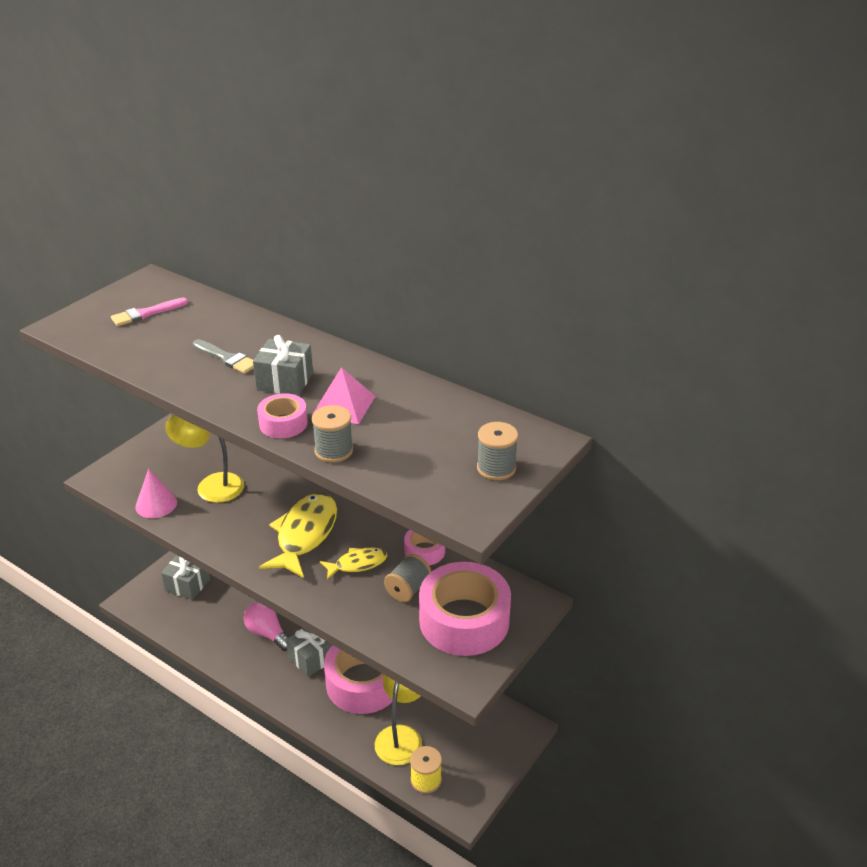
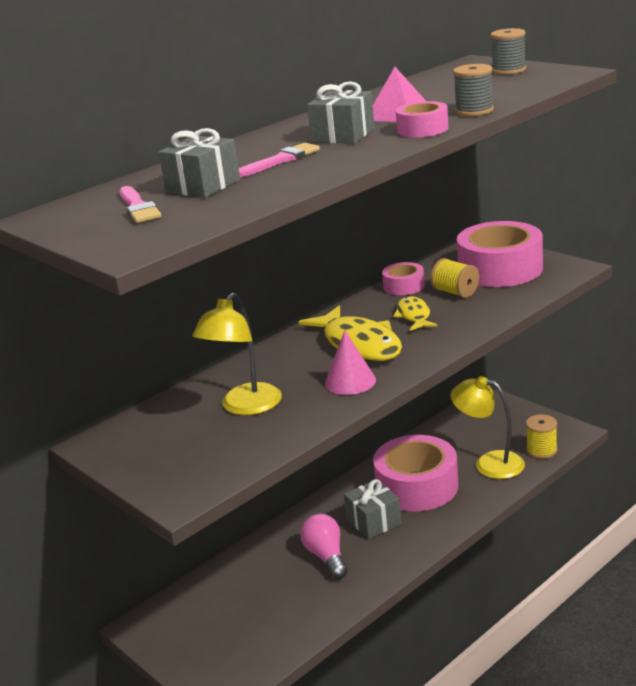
camera: 75 degrees left, 10 degrees down
(156, 504) = (264, 443): pink cone -> pink cone (350, 381)
(187, 585) = (213, 633): grey gift -> grey gift (203, 186)
(227, 358) = (280, 160): grey brush -> pink brush
(268, 634) = (326, 556): pink light bulb -> pink light bulb turned 105 degrees clockwise
(304, 535) = (359, 344): yellow fish -> yellow fish turned 150 degrees counterclockwise
(408, 589) = (455, 292): grey spool -> yellow spool

